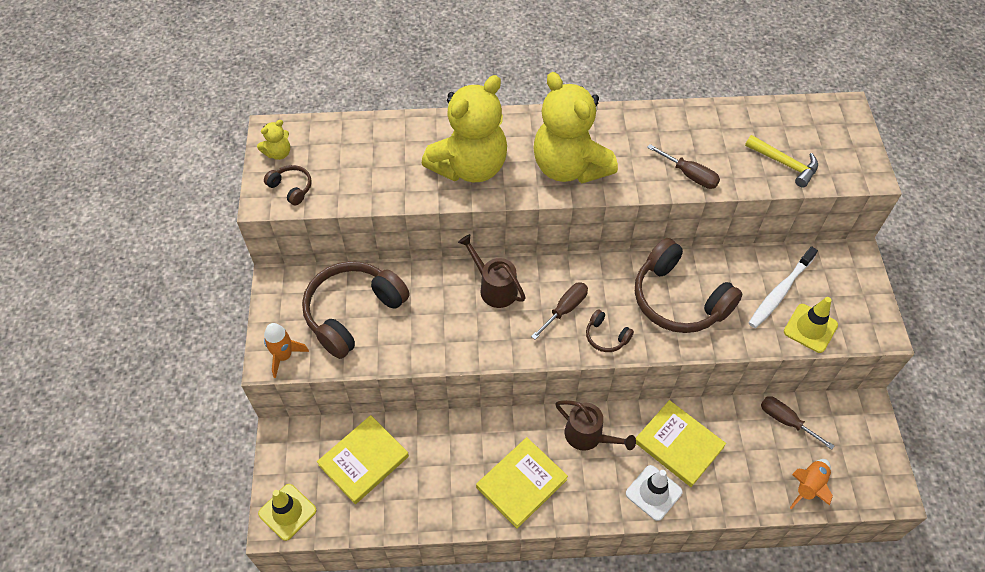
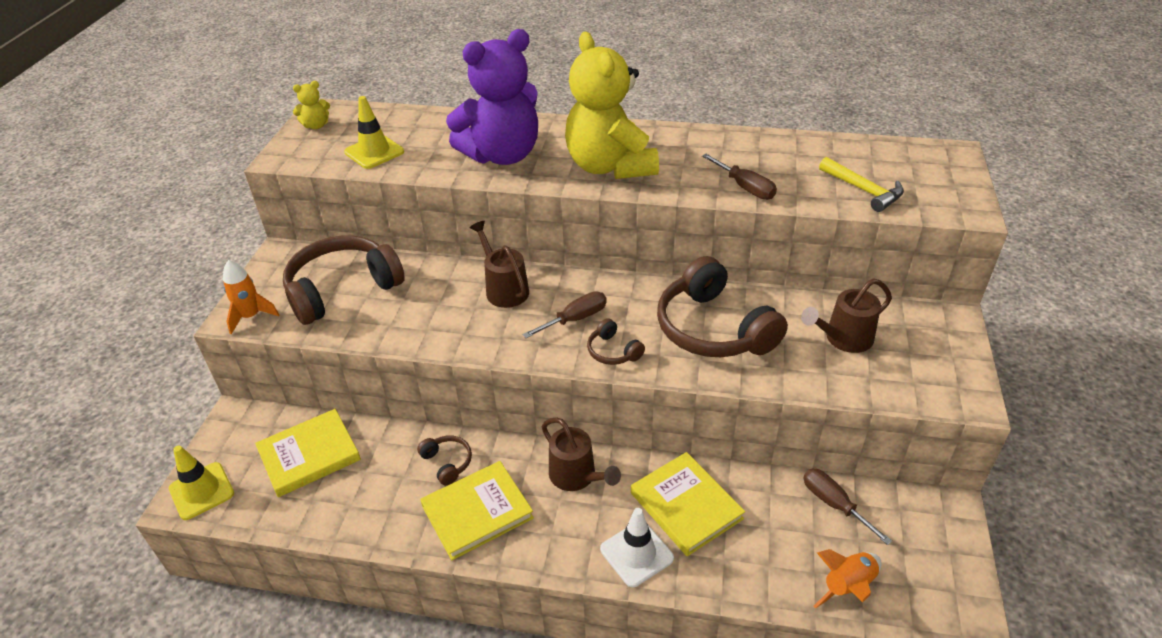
camera: 15 degrees right, 15 degrees down
(291, 188) = (312, 152): brown headphones -> brown headphones (447, 463)
(470, 167) = (502, 155): yellow teddy bear -> purple teddy bear
(780, 292) = (843, 339): white toothbrush -> brown watering can
(810, 328) = (873, 381): yellow traffic cone -> yellow traffic cone (374, 152)

